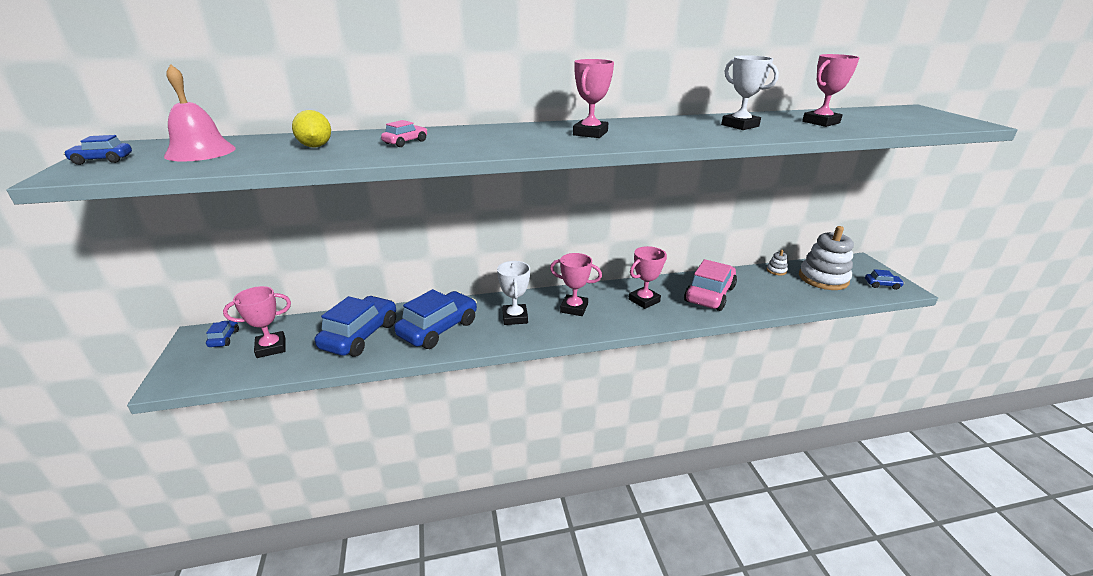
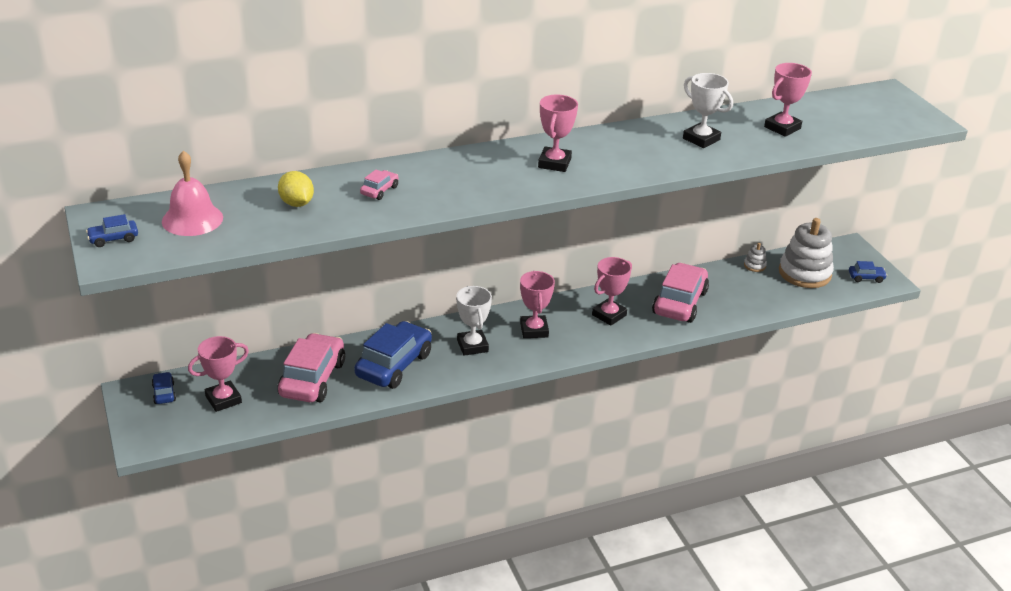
camera: 10 degrees left, 5 degrees up
(360, 335) = (312, 379): blue car -> pink car
(574, 308) = (534, 330): pink trophy -> pink trophy turned 75 degrees clockwise

